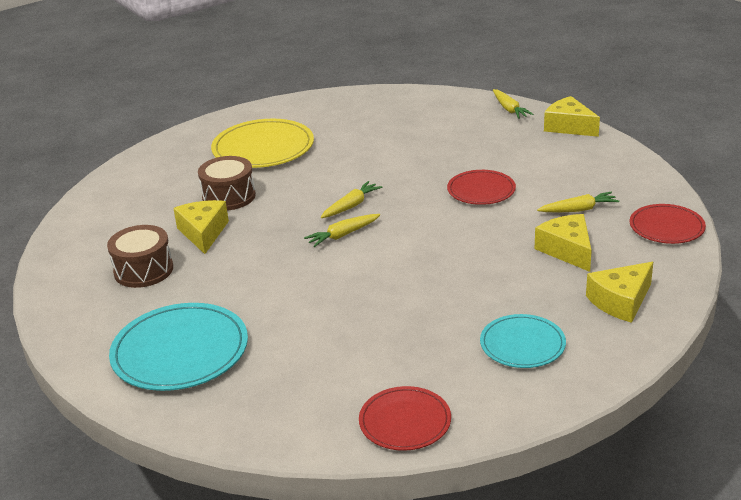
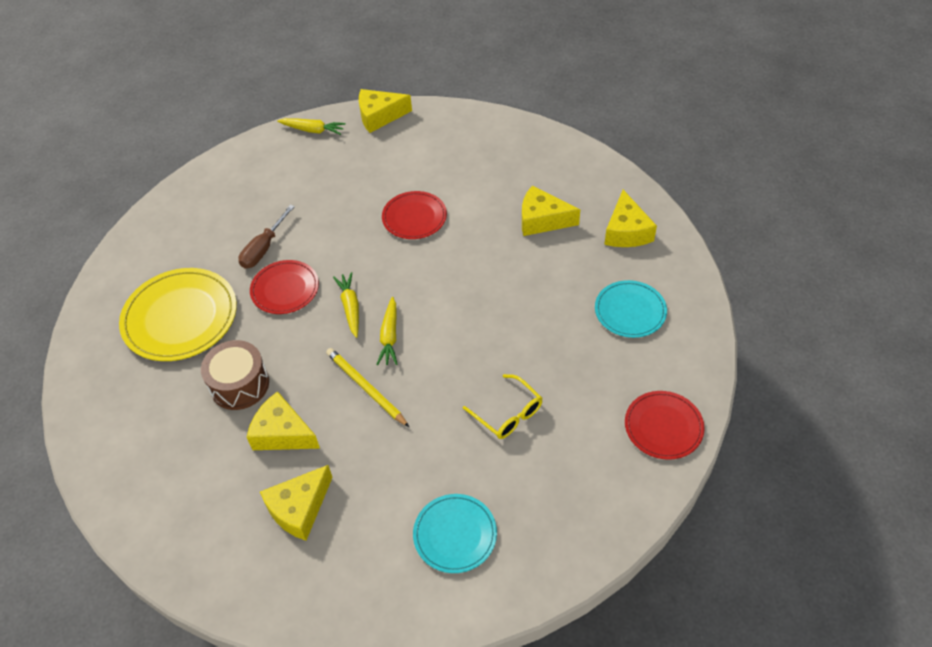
camera: 55 degrees left, 20 degrees up
(143, 270) = (299, 509): brown drum -> yellow cheese
(180, 351) = (455, 534): turquoise plate -> turquoise plate, size x0.61
(280, 248) = (366, 388): none -> yellow pencil
(326, 326) = (508, 414): none -> yellow glasses
(363, 147) = (263, 248): none -> brown screwdriver
(578, 210) = (497, 182): yellow carrot -> none
(666, 227) = (564, 154): red plate -> red plate (285, 289)

